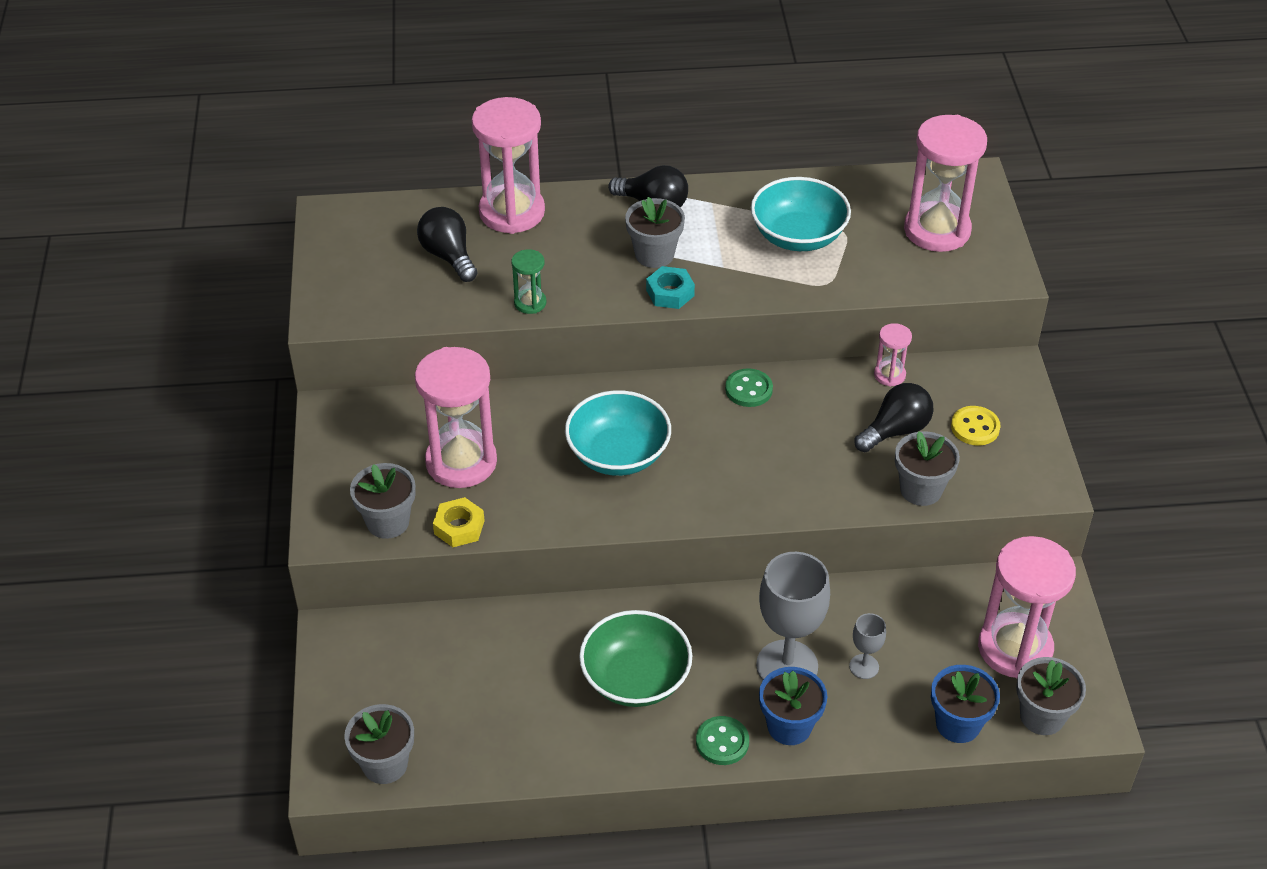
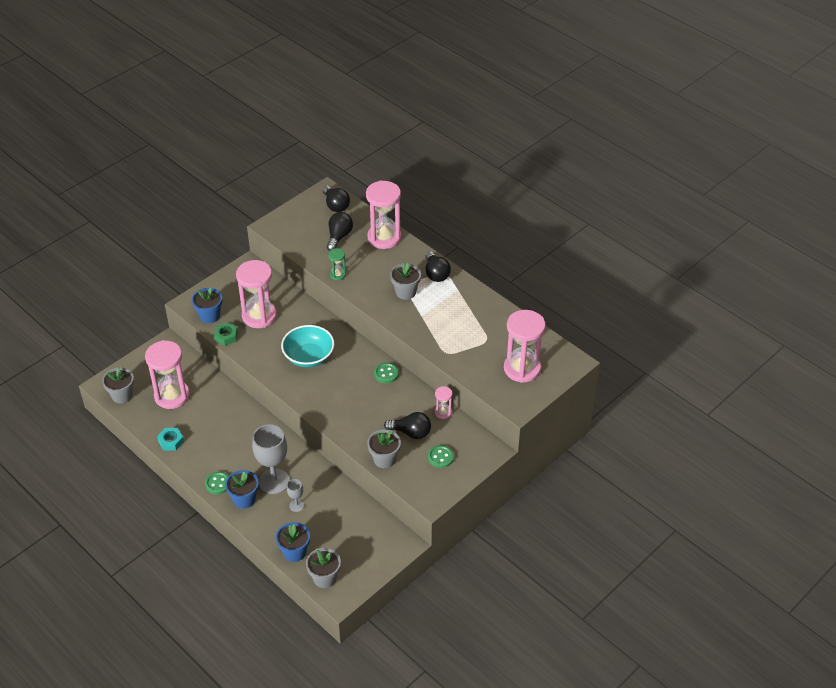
camera: 50 degrees right, 0 degrees up
(375, 222) = (336, 205): none -> black light bulb
(388, 522) = (209, 316): grey flower pot -> blue flower pot
(459, 527) = (226, 336): yellow nut -> green nut
(635, 679) = (225, 440): green bowl -> none
(670, 293) = (388, 310): turquoise nut -> turquoise nut (171, 441)
(798, 236) = (467, 327): turquoise bowl -> none
(975, 427) = (440, 457): yellow button -> green button
(1015, 648) = (353, 550): pink hourglass -> pink hourglass (172, 396)

